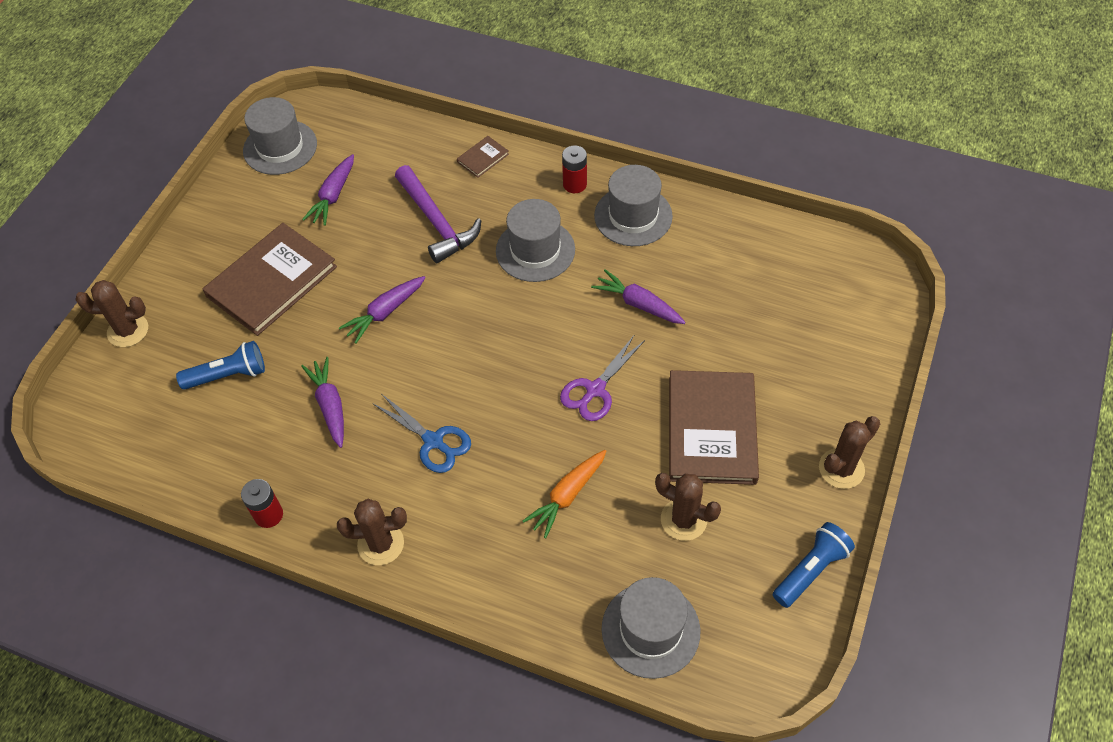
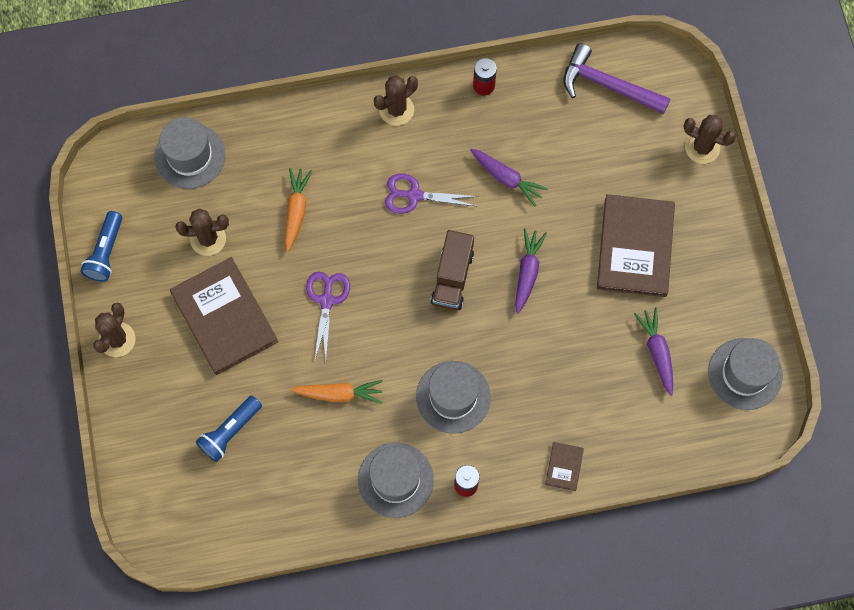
camera: 145 degrees right, 15 degrees up
(128, 330) = (702, 147): brown cactus -> brown cactus turned 60 degrees clockwise
(228, 375) = (598, 158): blue flashlight -> blue flashlight (230, 432)
(433, 441) = (414, 195): blue scissors -> purple scissors
(436, 222) = (552, 377): purple hammer -> purple hammer (608, 85)
(458, 345) = (452, 278): none -> brown truck
(638, 304) = (339, 394): purple carrot -> orange carrot

